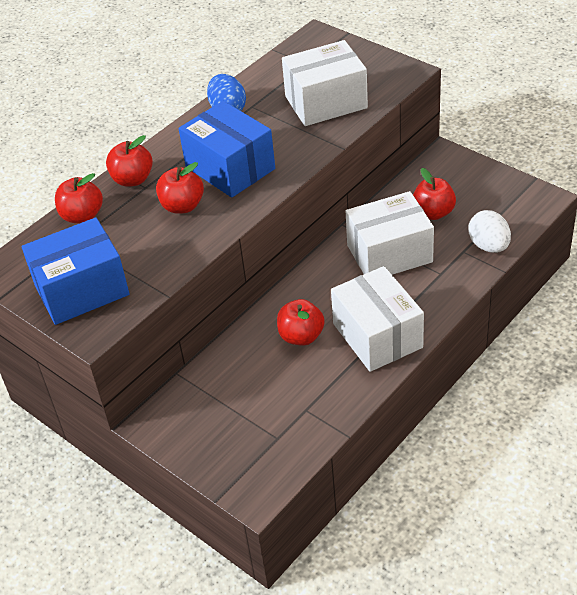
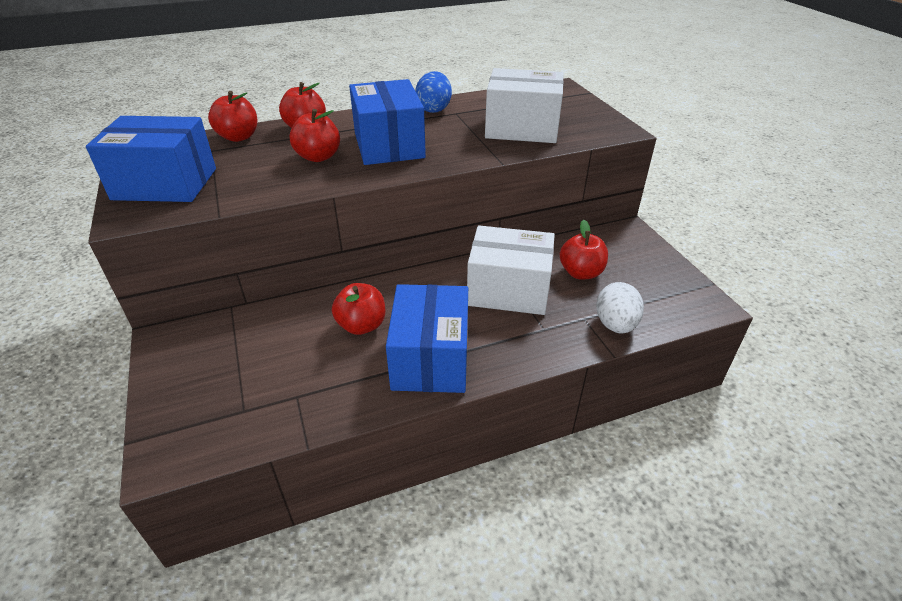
camera: 25 degrees right, 5 degrees down
(377, 335) = (431, 358): white box -> blue box

